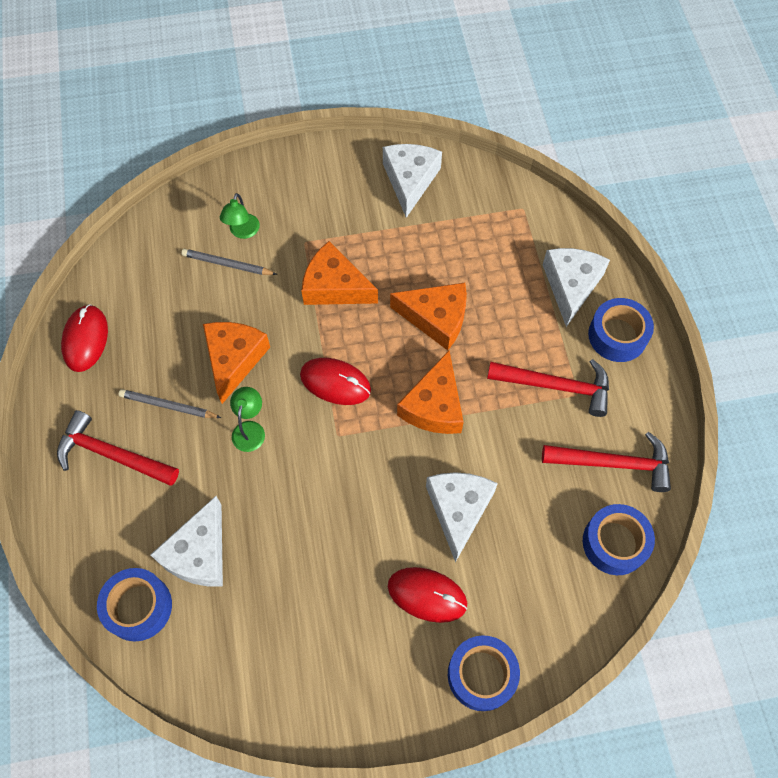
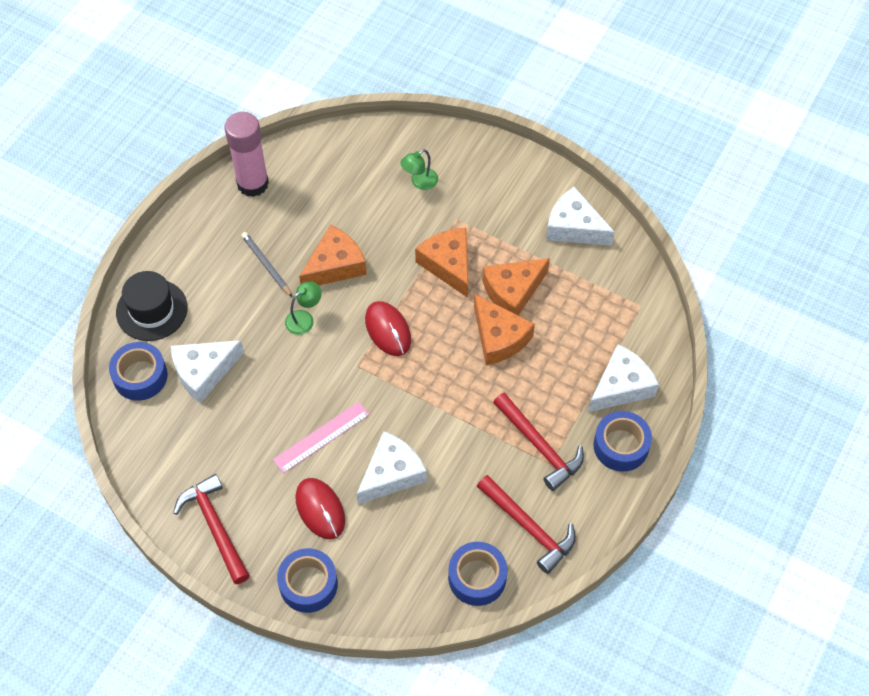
camera: 40 degrees right, 5 degrees down
(85, 339) = (252, 183): red mouse -> pink glue stick
(91, 533) = (152, 310): none -> black hat
(112, 455) = (205, 271): red hammer -> red hammer (215, 527)
(227, 264) = (389, 197): grey pencil -> none
(366, 526) = (321, 437): none -> pink ruler
(410, 180) = (574, 227): white cheese -> white cheese turned 105 degrees counterclockwise
(434, 405) = (440, 395): orange cheese -> orange cheese (513, 291)

